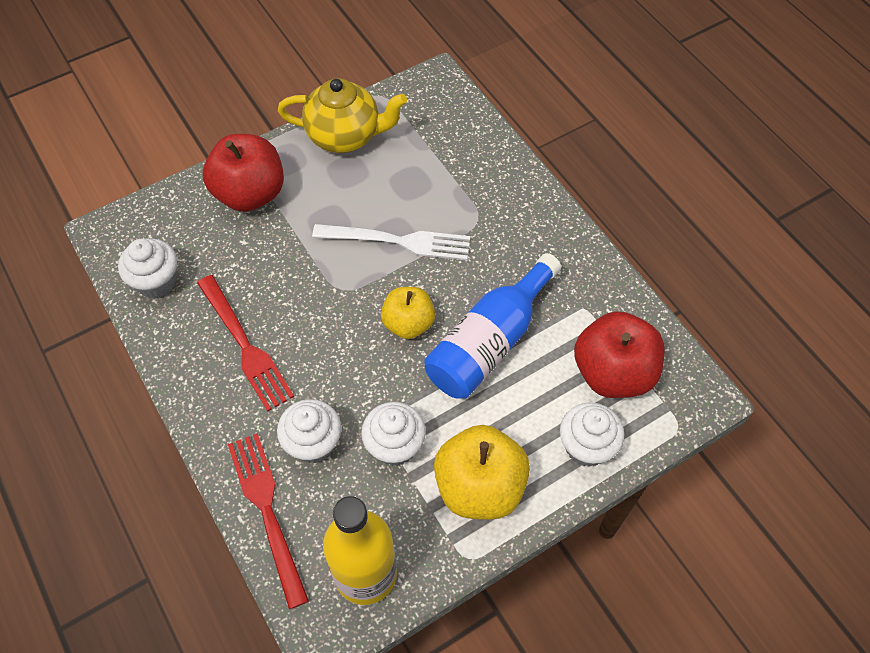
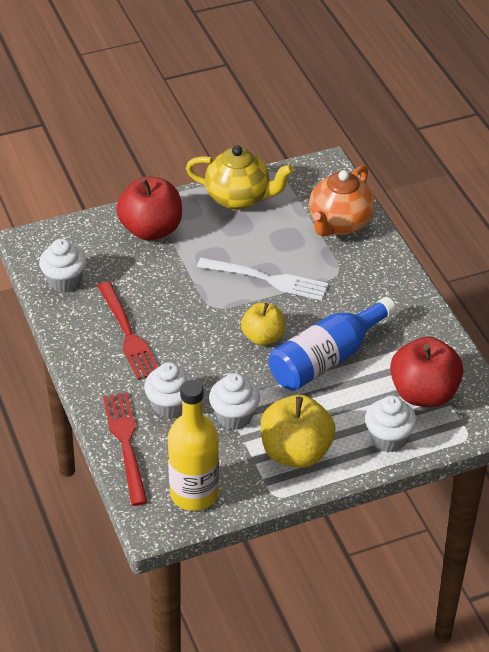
camera: 10 degrees right, 15 degrees down
(466, 153) = (339, 224): none -> orange teapot

